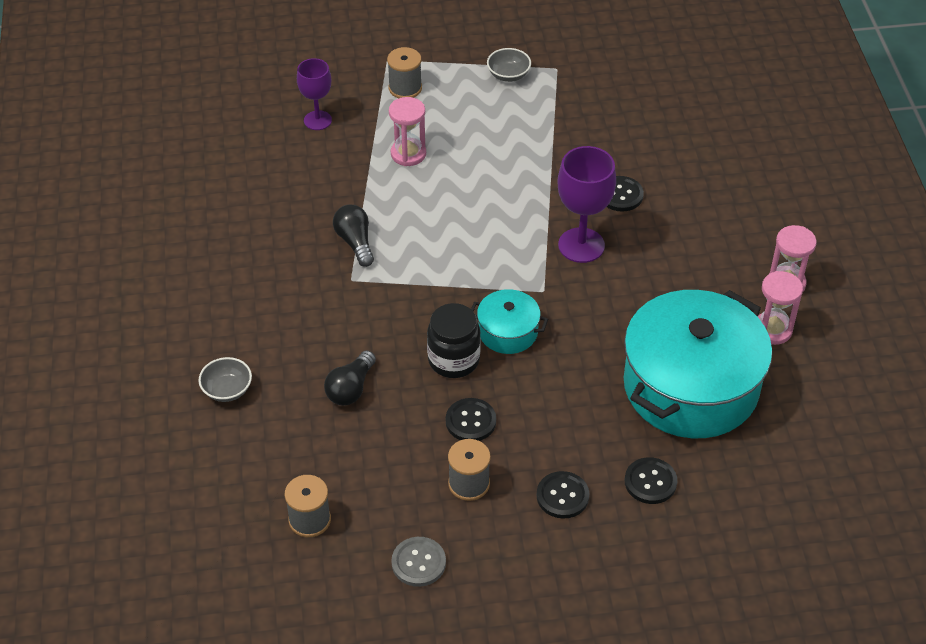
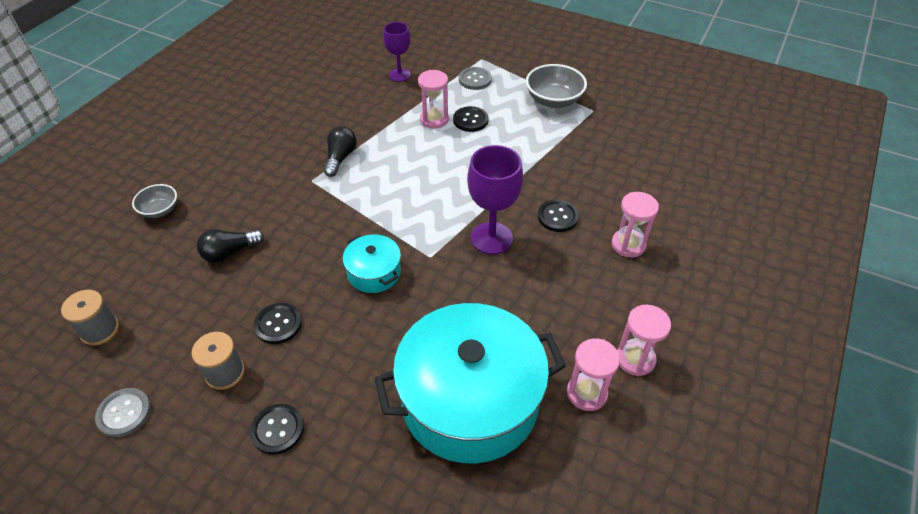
camera: 35 degrees right, 0 degrees up
(405, 88) = (475, 79): grey spool -> grey button
(453, 360) = (316, 271): black jar -> none
(508, 75) = (553, 100): grey bowl -> grey bowl, size x1.65
(650, 482) = (355, 465): black button -> black button (470, 120)
(702, 190) = (628, 245): none -> pink hourglass

